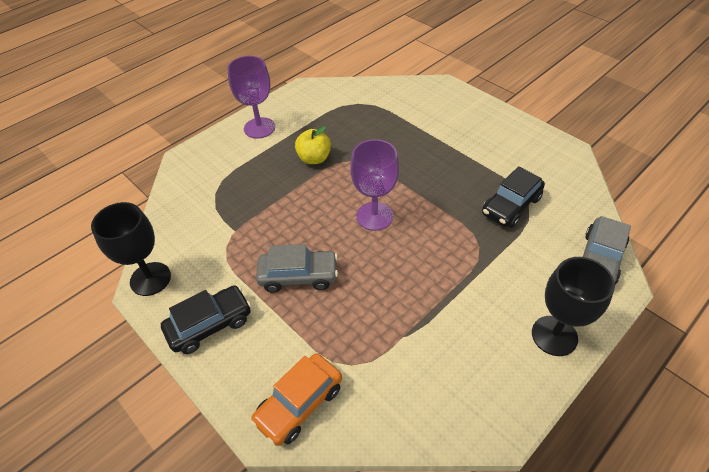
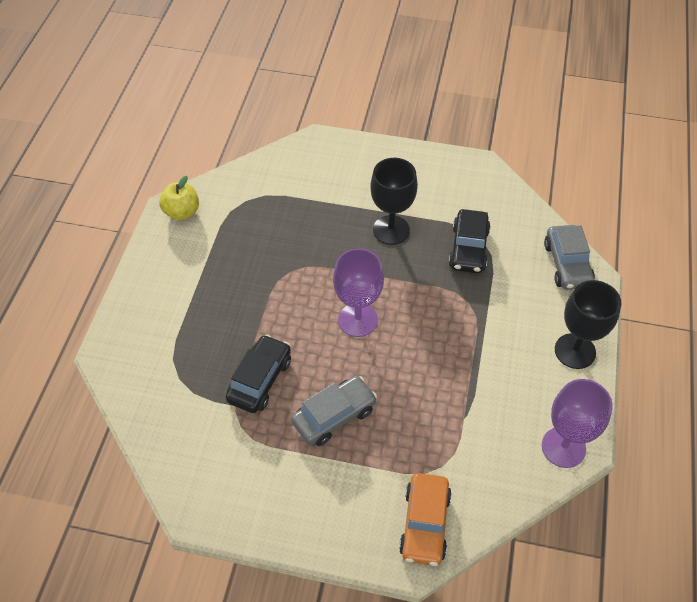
camera: 35 degrees left, 5 degrees up
(150, 279) = (192, 499): black goblet -> black goblet (391, 230)
(210, 324) = (291, 506): black car -> black car (260, 380)
(259, 128) = (161, 279): purple goblet -> purple goblet (563, 447)
(314, 158) = (251, 287): yellow apple -> yellow apple (182, 212)

